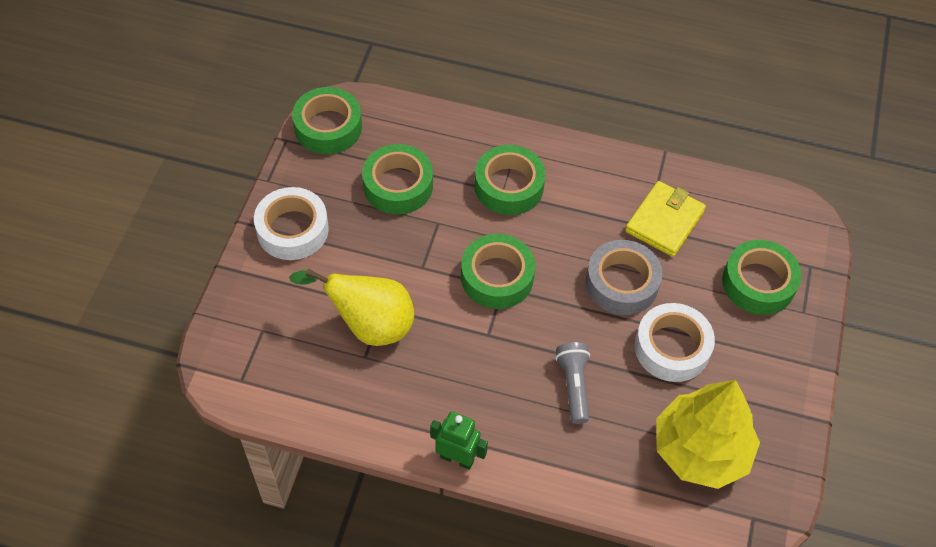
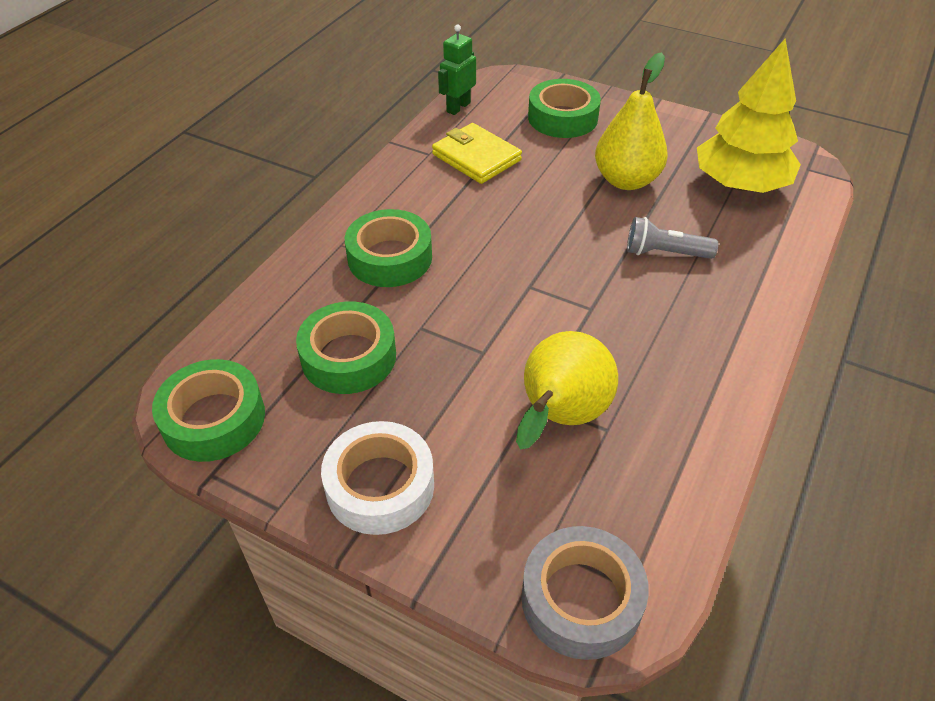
camera: 75 degrees left, 10 degrees down
(457, 458) = (754, 360): green robot -> green robot (458, 107)
(497, 277) = (514, 288): green tape -> none
(621, 283) = (544, 198): grey tape -> grey tape (581, 599)
(672, 348) = (626, 180): white tape -> yellow pear

